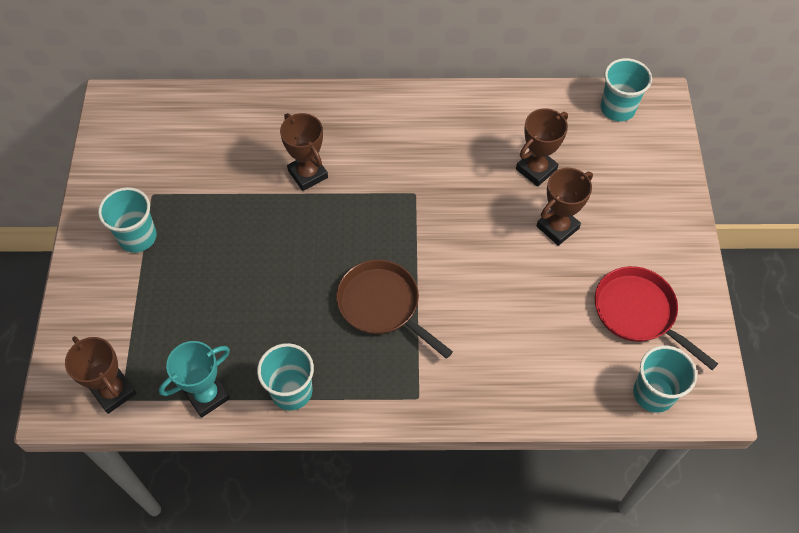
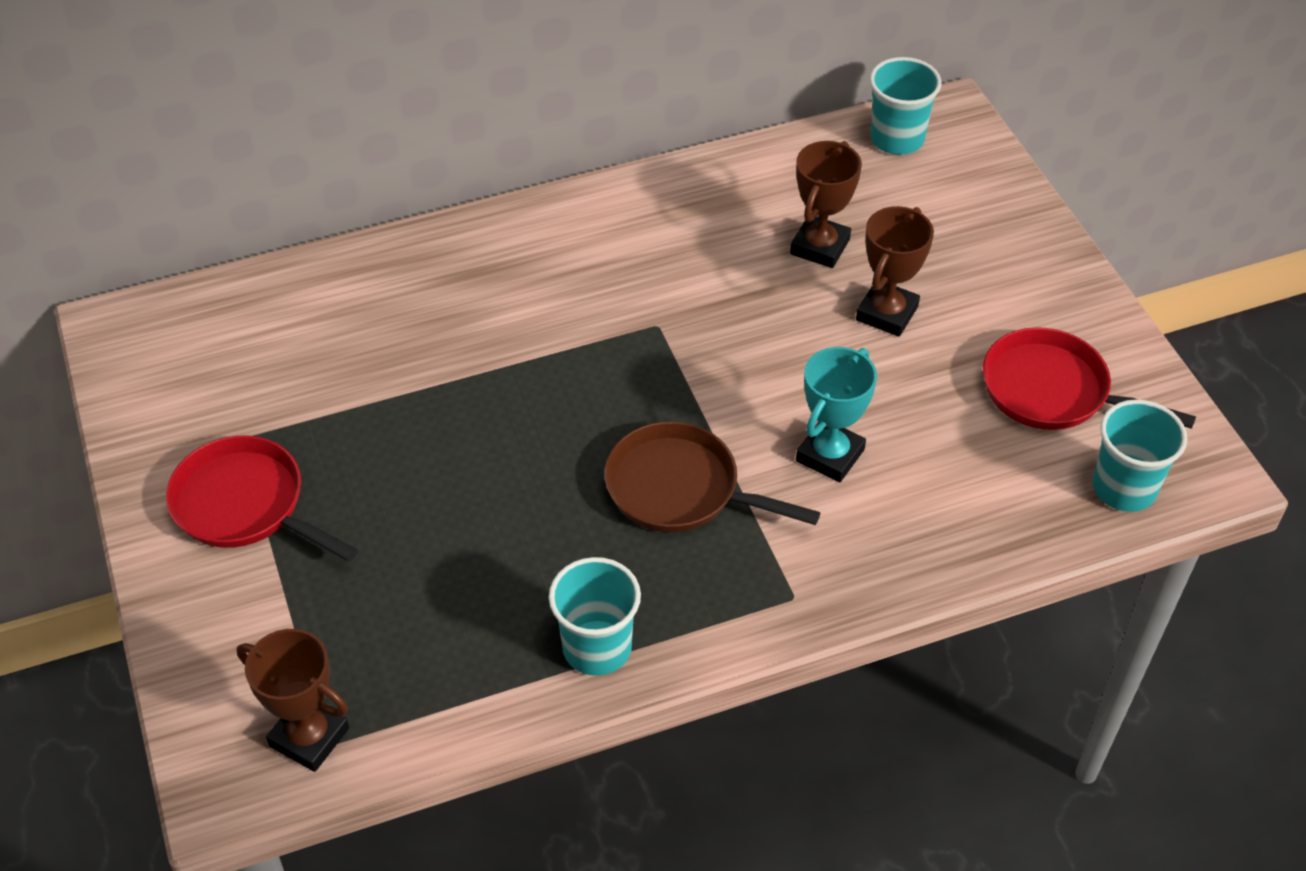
camera: 20 degrees left, 10 degrees down
(137, 237) = (246, 505): turquoise cup -> red pan
(207, 395) = (465, 695): turquoise trophy -> turquoise trophy (830, 455)
(308, 174) = (480, 343): brown trophy -> none

